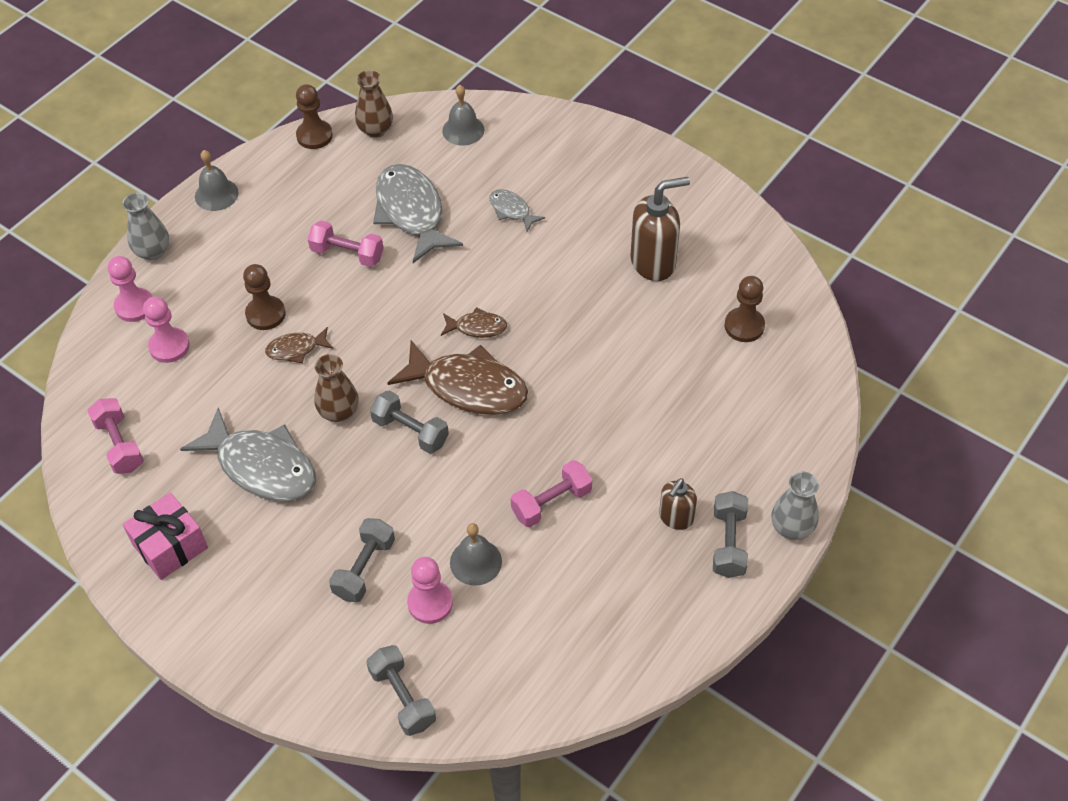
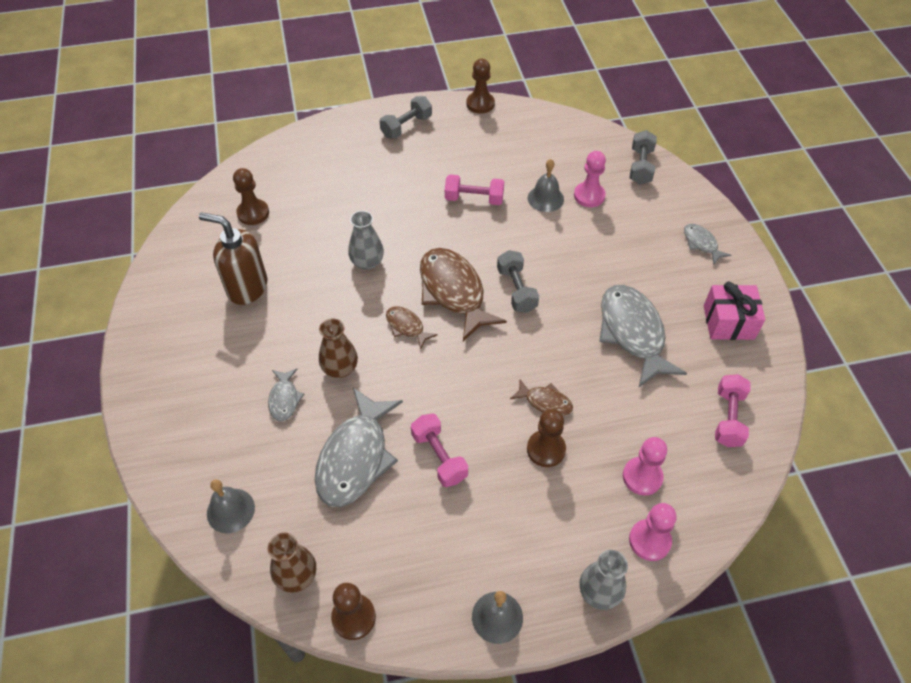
camera: 140 degrees left, 0 degrees up
(255, 629) = (701, 243): none -> grey fish
(339, 412) = (552, 334): brown vase -> brown vase (340, 368)
(364, 568) = (612, 234): grey dumbbell -> none
(675, 518) = (418, 152): brown soap dispenser -> none
(684, 649) = (480, 104): none -> brown pawn
(792, 527) = (368, 113): grey vase -> grey vase (367, 262)

